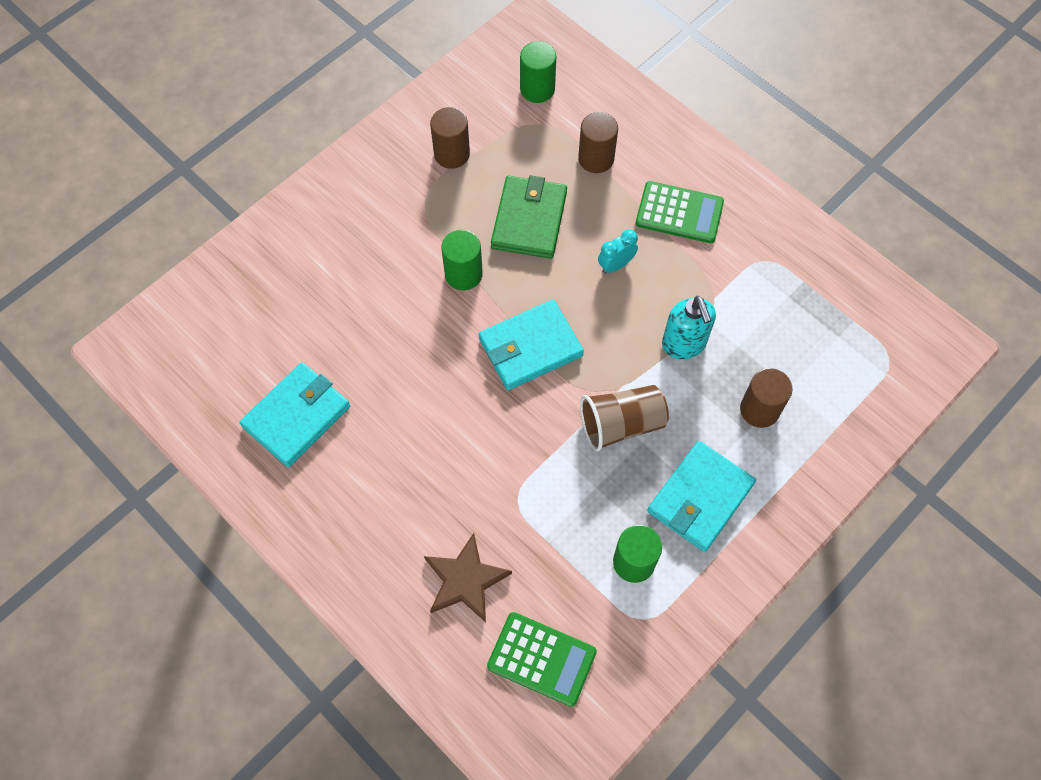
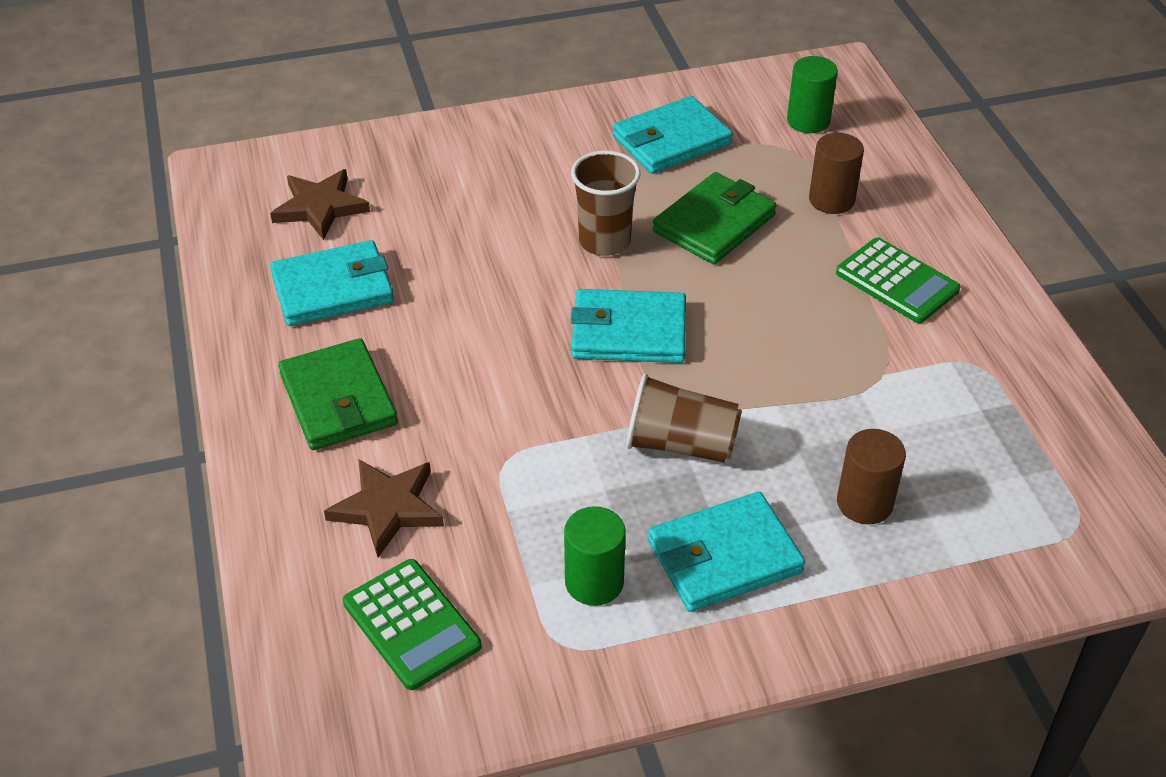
camera: 30 degrees right, 20 degrees down
(232, 345) = (320, 207): none -> brown star
(369, 511) = (338, 399): none -> green wallet
(452, 154) = (671, 140): brown cylinder -> turquoise wallet
(463, 274) = (604, 241): green cylinder -> brown cup
(616, 265) = (784, 299): turquoise clock -> none
(684, 344) = (814, 402): turquoise soap dispenser -> none

